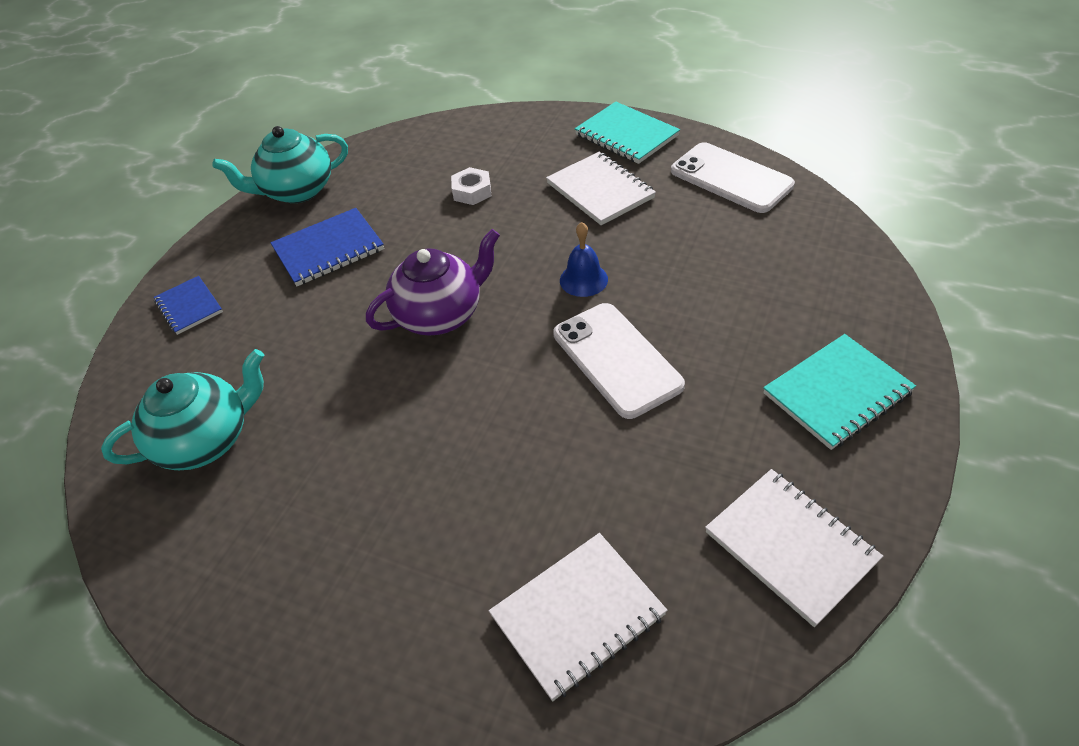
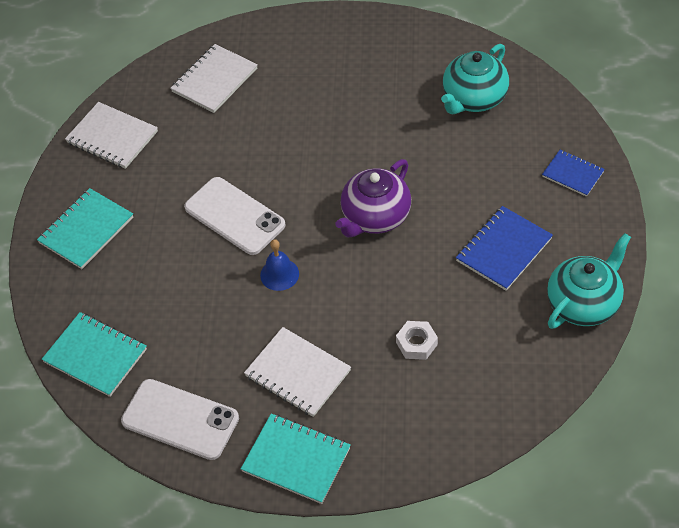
camera: 160 degrees right, 5 degrees up
(822, 246) = (95, 356): none -> turquoise notebook

